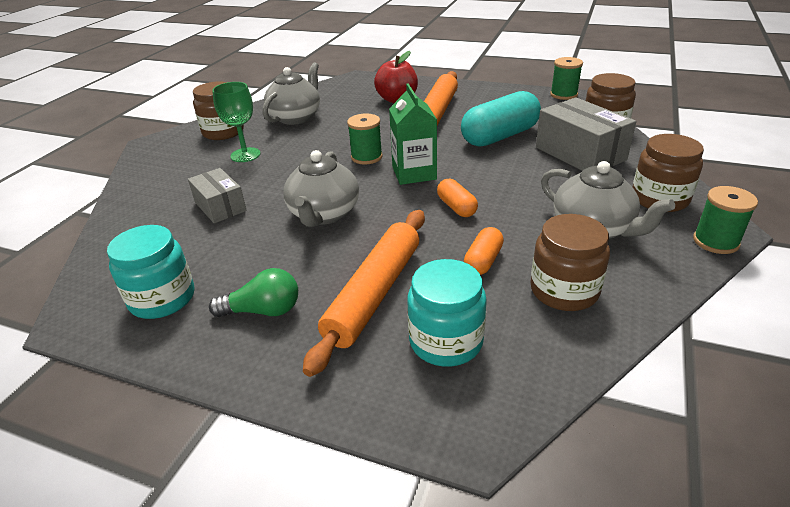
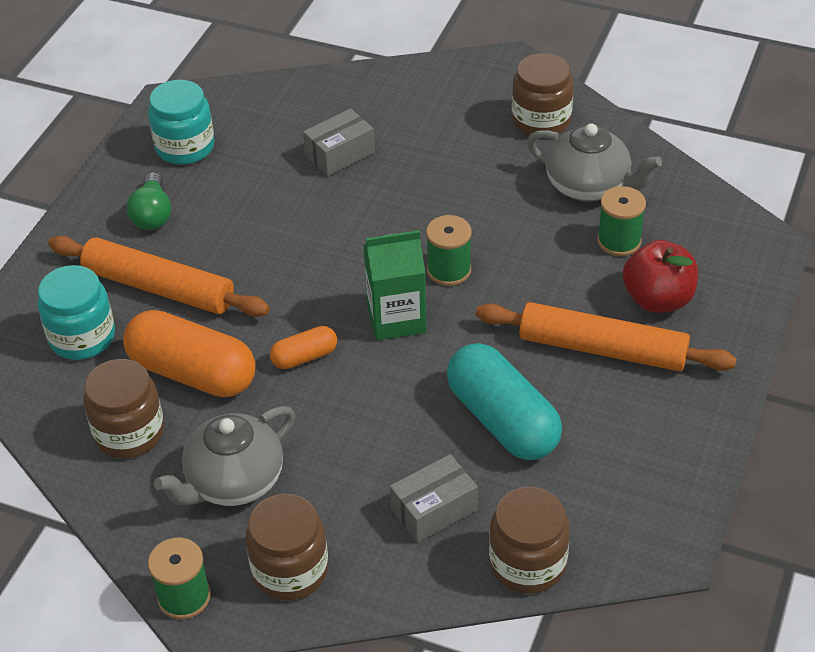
camera: 90 degrees right, 10 degrees up
(245, 155) = (468, 153): green goblet -> none
(324, 214) = (309, 240): grey teapot -> none
(483, 261) = (192, 373): orange capsule -> orange capsule, size x2.01
(563, 95) = (678, 535): green spool -> green spool (619, 241)
(580, 153) = (434, 509): grey box -> grey box, size x0.62

